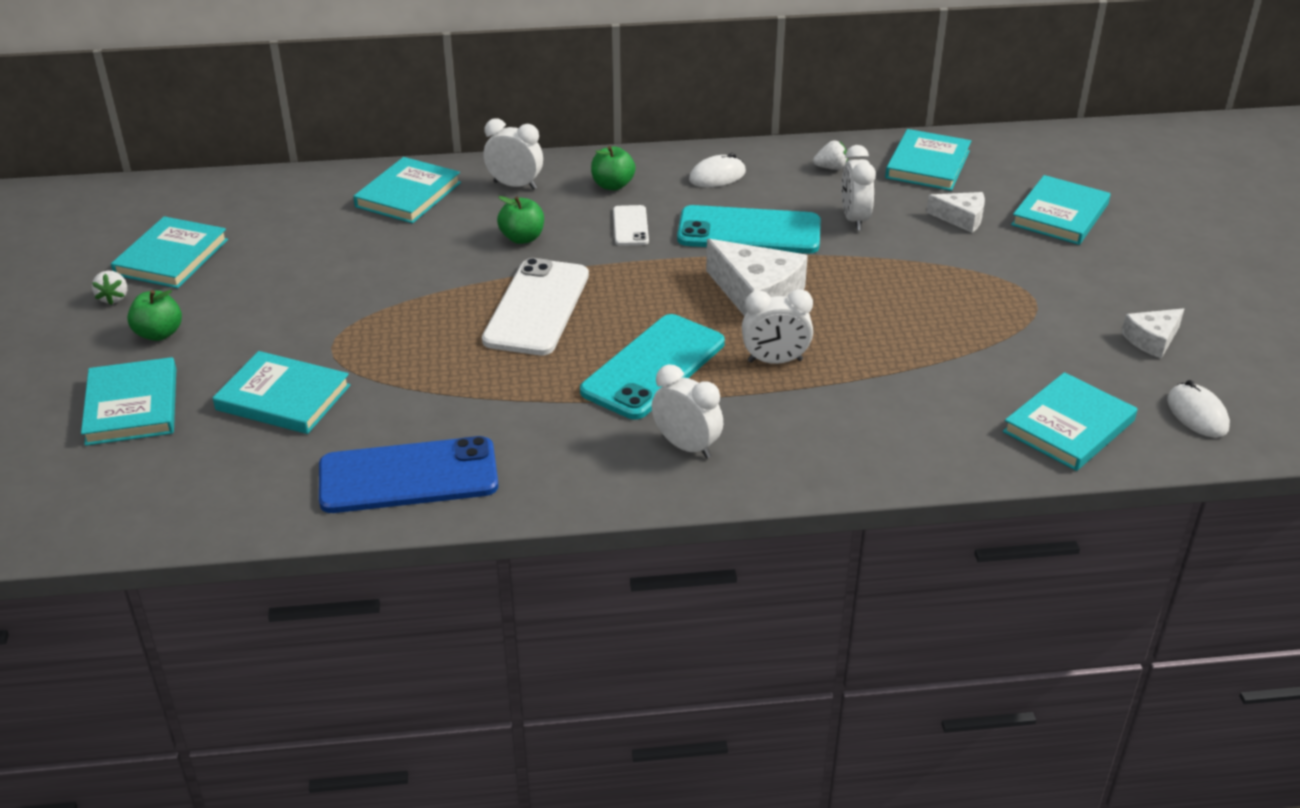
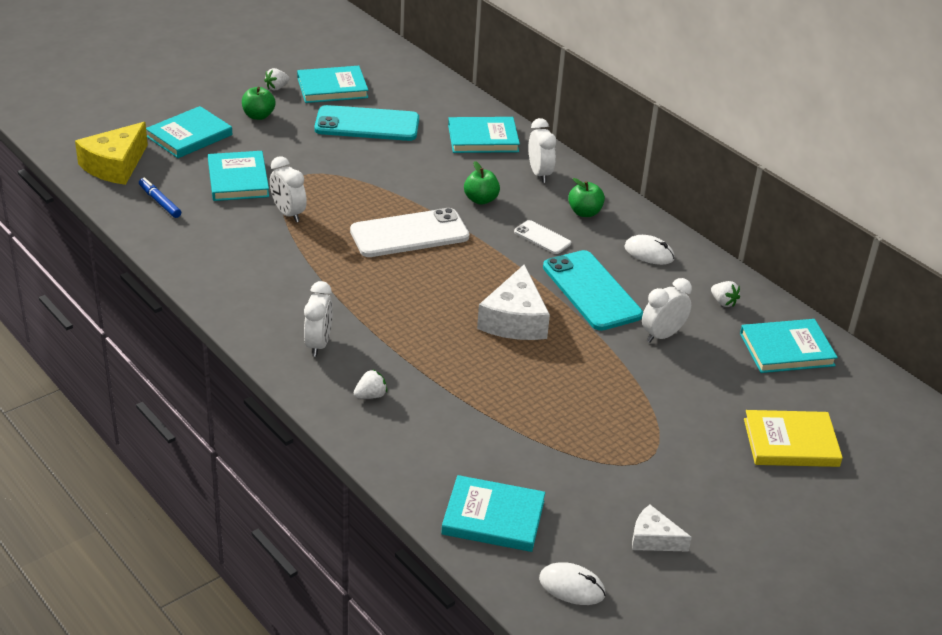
camera: 55 degrees right, 0 degrees up
(120, 497) = (115, 165): none -> yellow cheese
(257, 482) = (160, 202): none -> blue marker
(408, 476) = (205, 250): blue phone -> none
(630, 226) = (542, 237): white phone -> white phone turned 75 degrees clockwise
(653, 367) = (389, 303): turquoise phone -> turquoise phone (367, 124)
(775, 361) = (444, 352): white clock -> white clock (288, 213)
(811, 439) = (370, 395): none -> white strawberry
(961, 218) = (724, 389): white cheese -> none
(1060, 215) = (791, 442): turquoise book -> yellow book
(1197, 414) = (572, 587): white mouse -> white mouse turned 75 degrees clockwise

